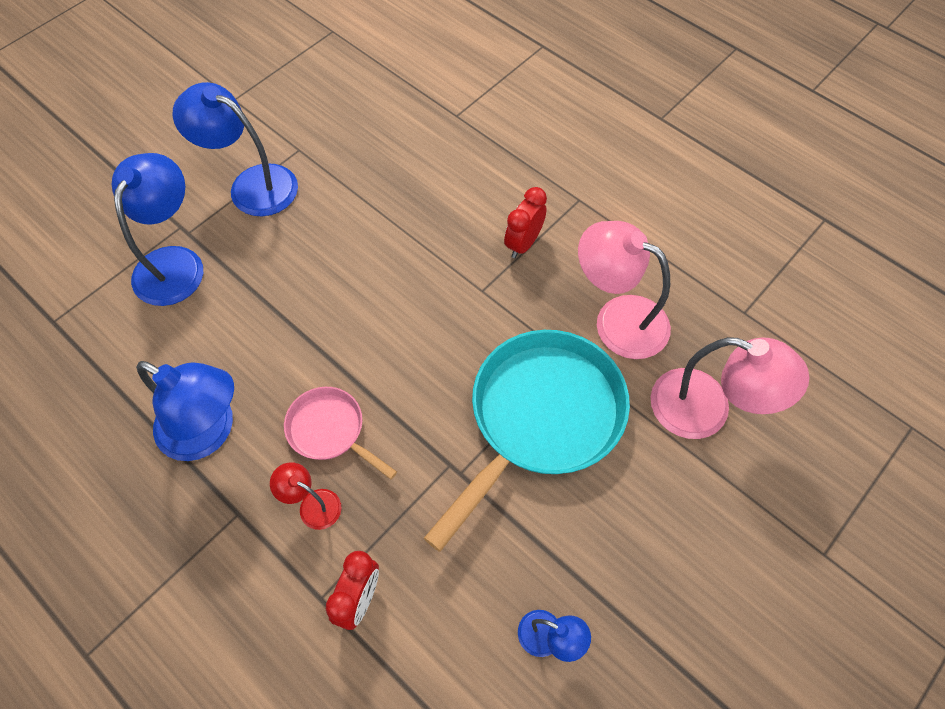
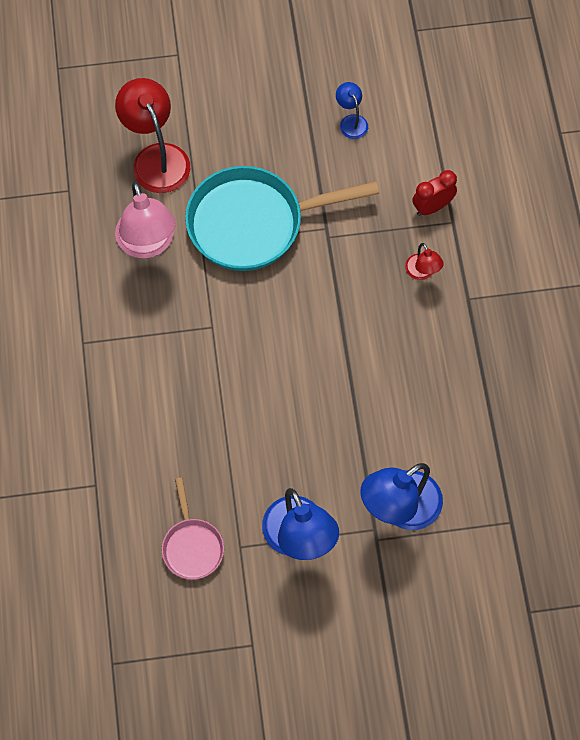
camera: 140 degrees left, 5 degrees up
(208, 432) = (454, 361): blue lamp -> none
(330, 430) = (381, 307): pink pan -> pink pan (192, 546)
(523, 243) = (153, 339): red clock -> none
(706, 410) = (156, 158): pink lamp -> red lamp

